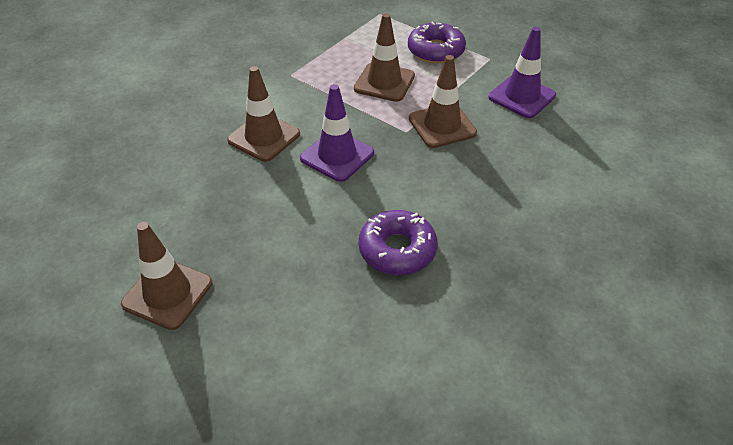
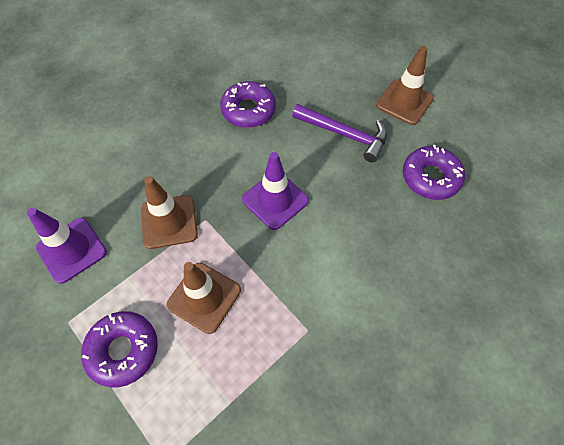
camera: 170 degrees left, 15 degrees up
(153, 199) = (430, 177): none -> purple donut
(259, 234) = (344, 135): none -> purple hammer
(264, 137) = (340, 233): brown traffic cone -> none

